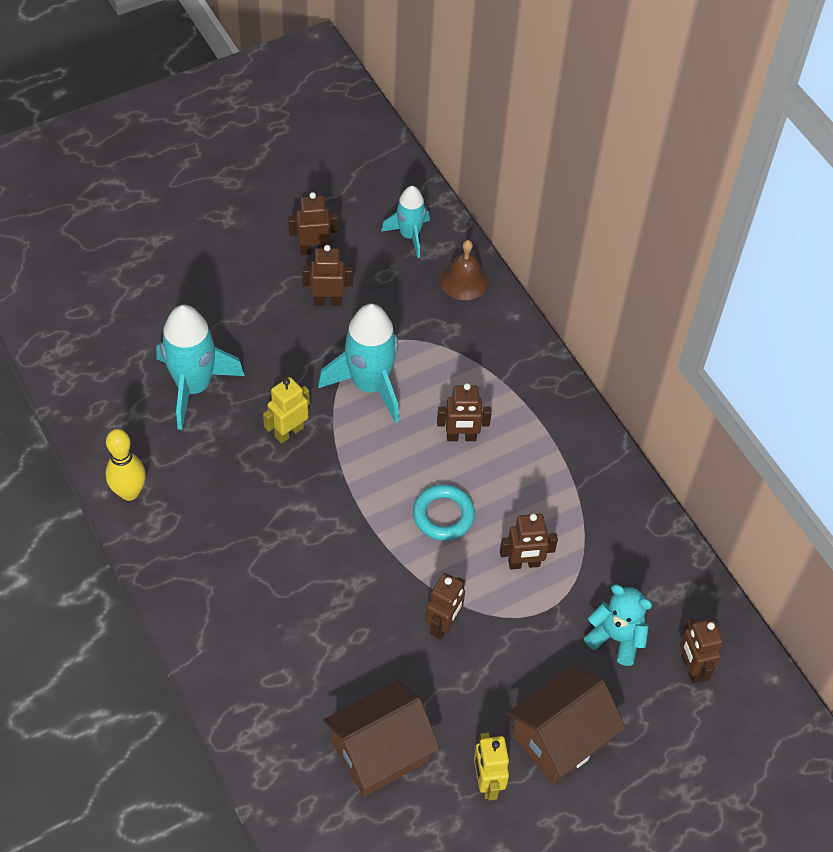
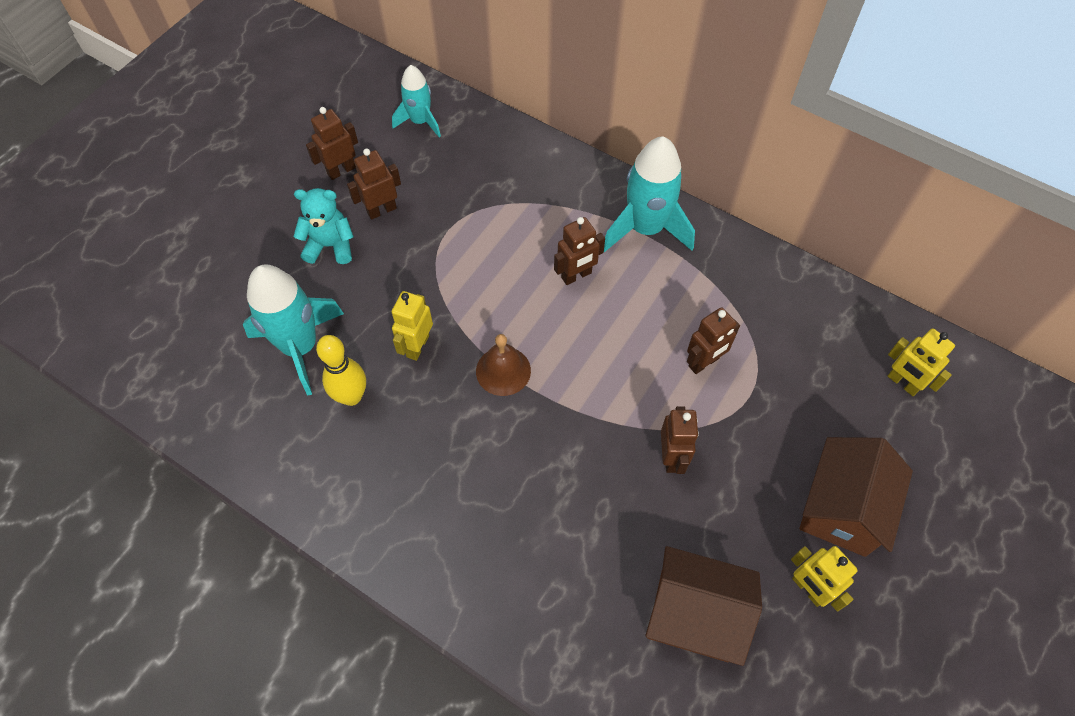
camera: 25 degrees left, 5 degrees up
(129, 492) = (294, 482): yellow bowling pin -> yellow bowling pin (351, 396)
(369, 385) = (465, 268): turquoise rocket -> turquoise rocket (645, 228)
(380, 752) = (694, 615): brown house -> brown house turned 75 degrees clockwise
(443, 515) = (606, 354): turquoise ring -> none
(464, 281) = (492, 139): brown bell -> brown bell (503, 371)
(616, 638) = (824, 389): turquoise teddy bear -> turquoise teddy bear (330, 246)
(691, 668) = (903, 383): brown robot -> yellow robot

